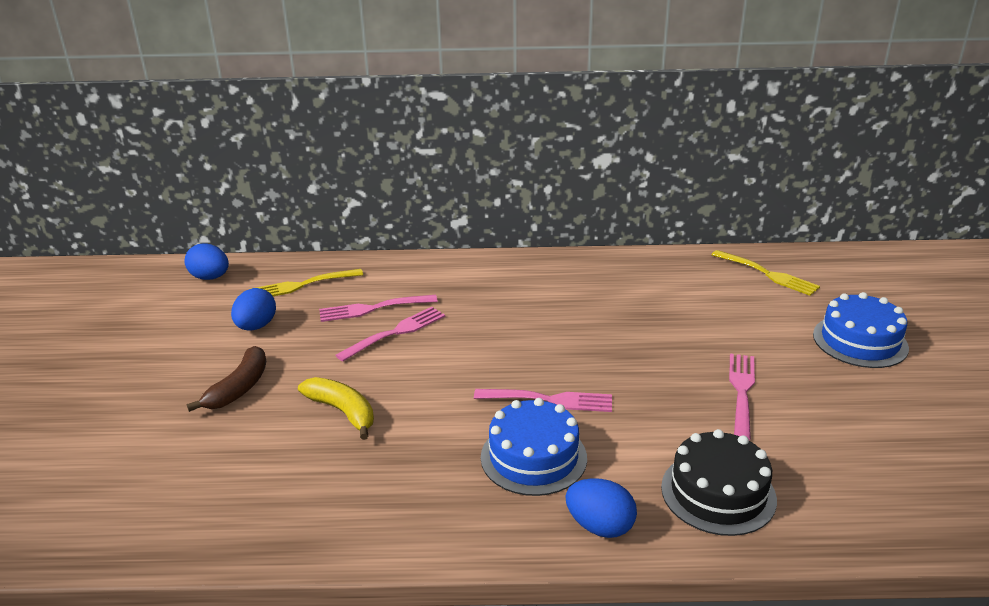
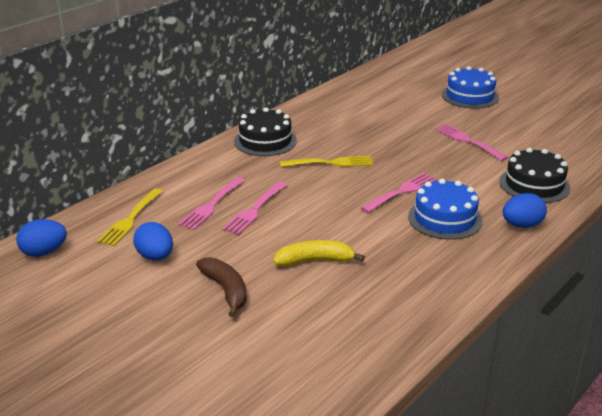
camera: 50 degrees left, 0 degrees up
(395, 333) = (255, 209): pink fork -> pink fork turned 150 degrees counterclockwise
(529, 275) = (265, 141): none -> black cake
(766, 274) = (379, 84): yellow fork -> yellow fork (330, 163)

